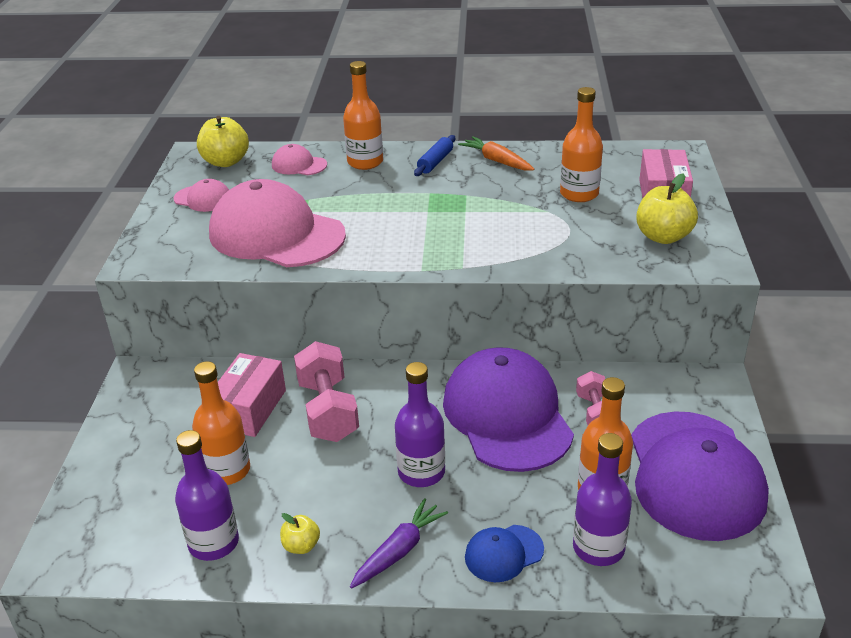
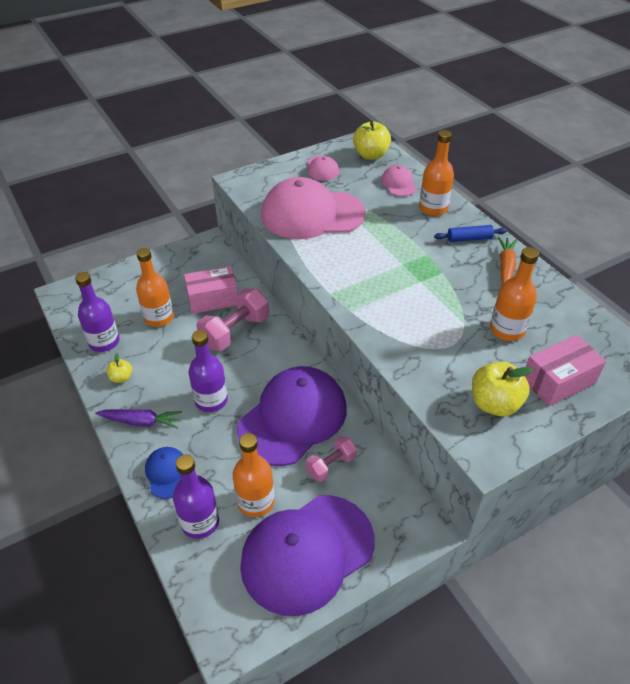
camera: 55 degrees right, 10 degrees up
(276, 234) = (312, 214): pink cap -> pink cap turned 90 degrees counterclockwise
(503, 553) = (167, 473): blue cap -> blue cap turned 45 degrees clockwise

